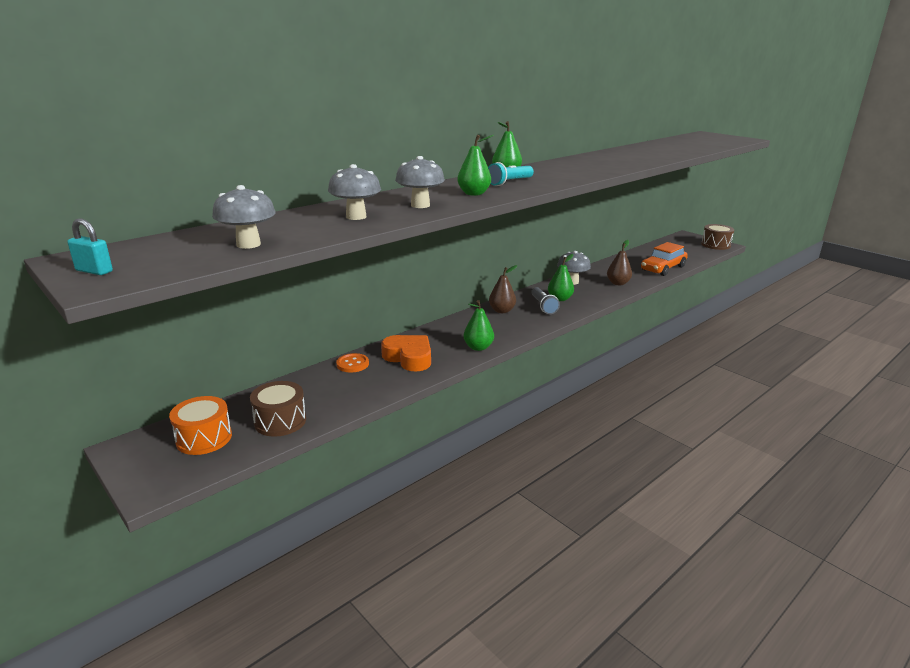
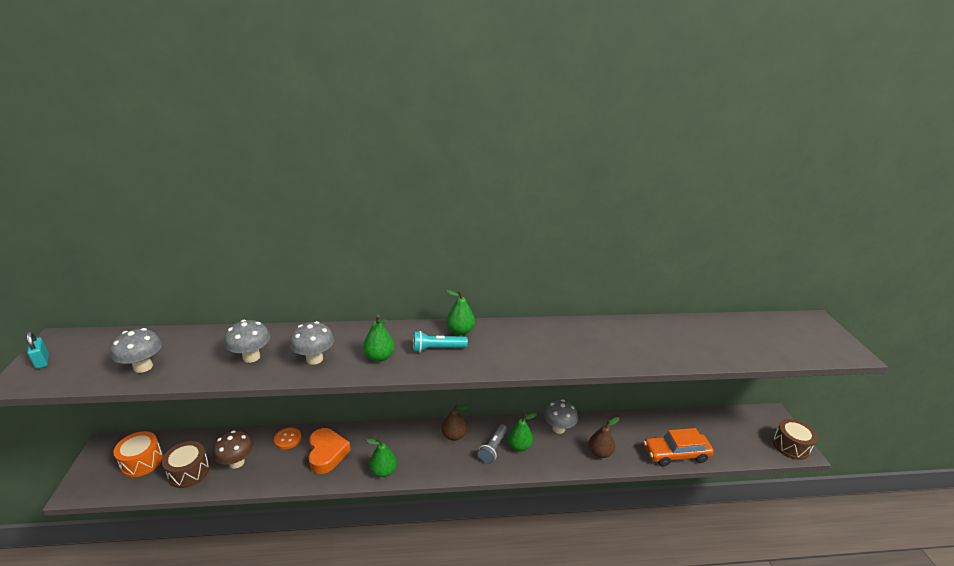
camera: 35 degrees right, 5 degrees up
(324, 396) = (237, 462): none -> brown mushroom

